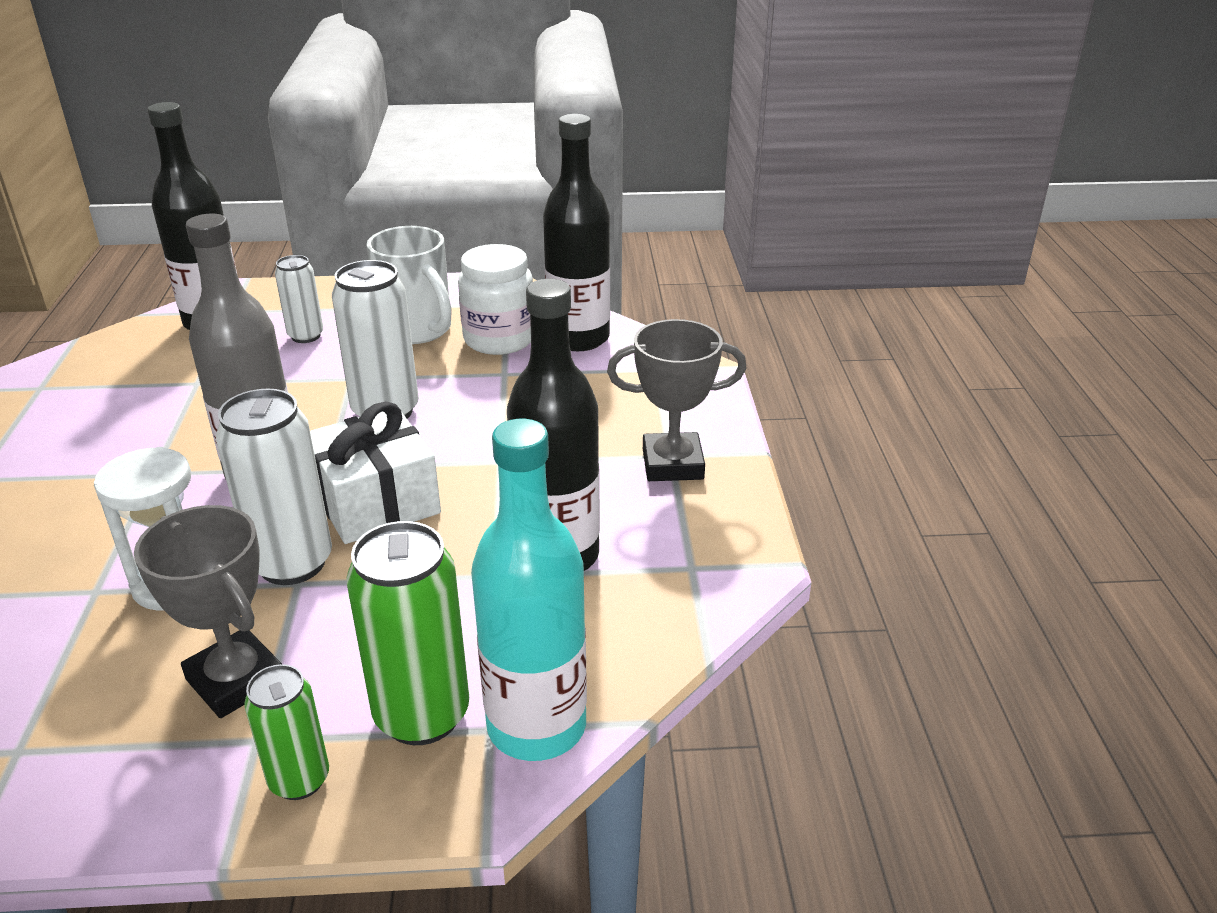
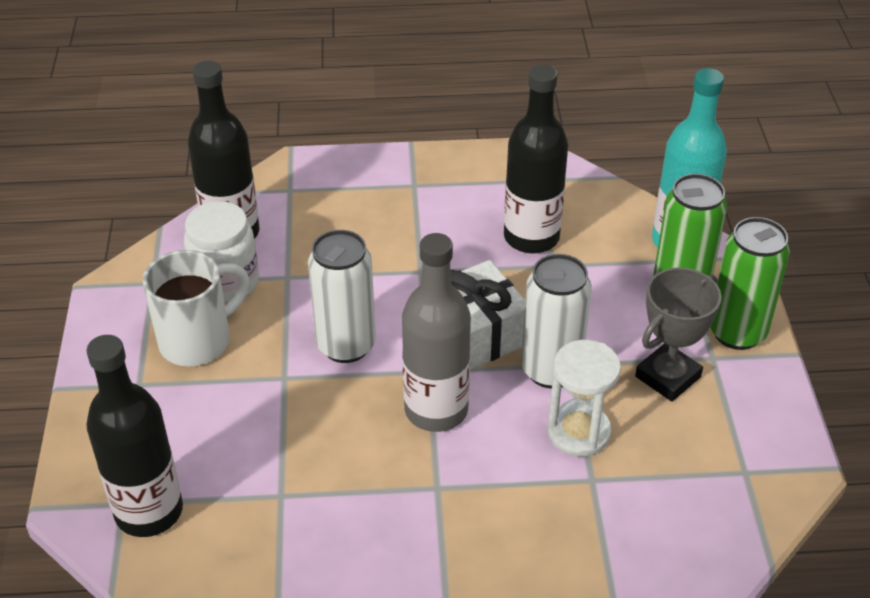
camera: 90 degrees left, 10 degrees up
(299, 780) = (737, 332): green can -> green can, size x1.67
(306, 336) = (195, 425): white can -> none
(672, 464) = (426, 184): grey trophy -> none

